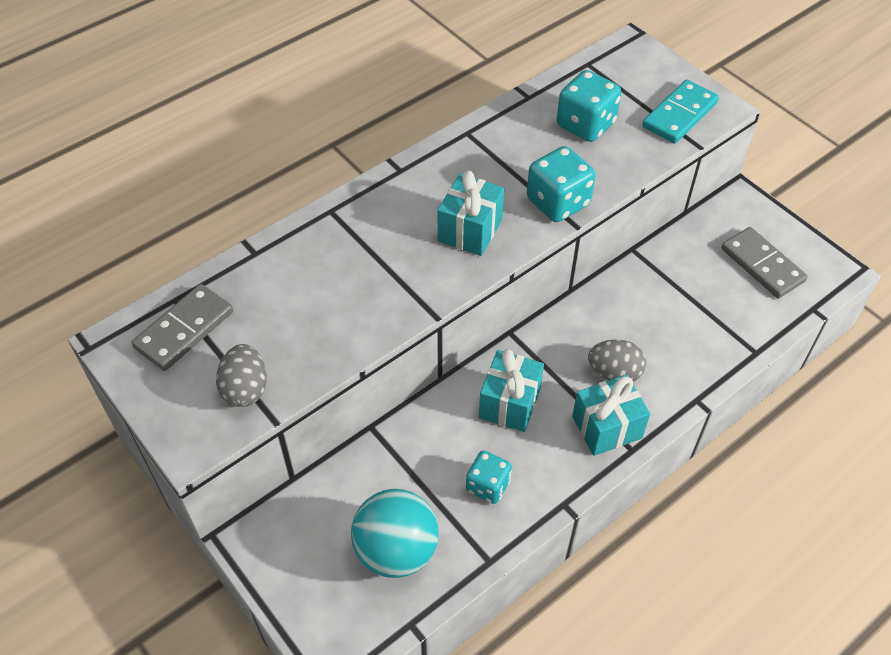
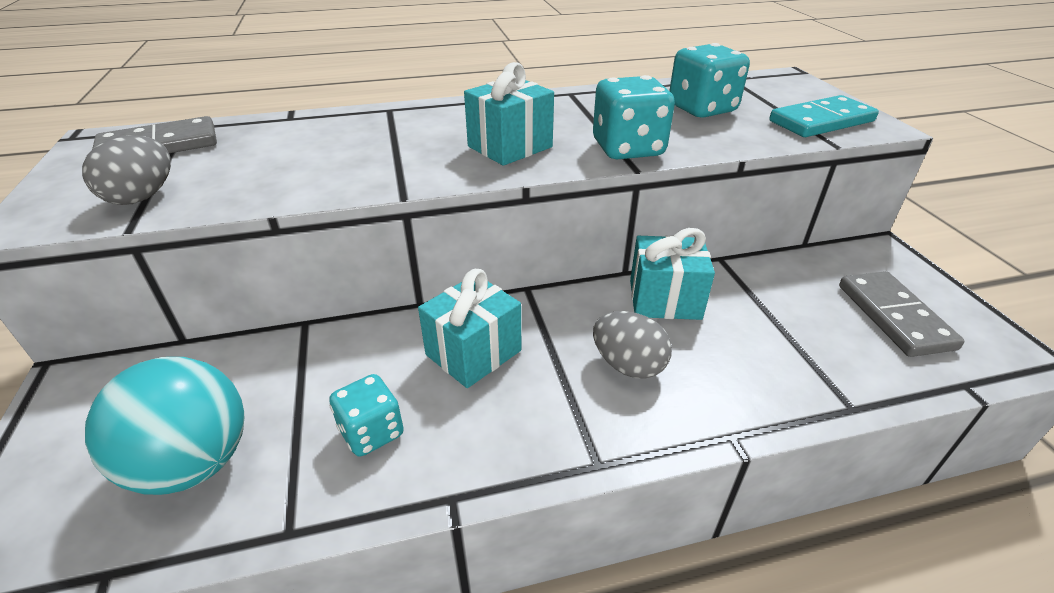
camera: 25 degrees right, 15 degrees down
(607, 427) = (579, 423): turquoise gift -> turquoise gift (664, 300)

